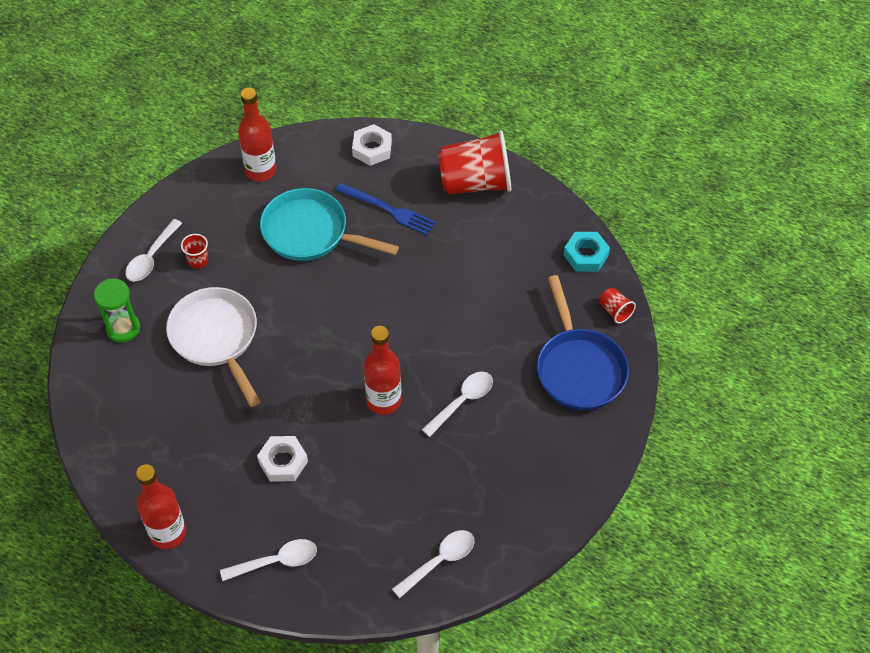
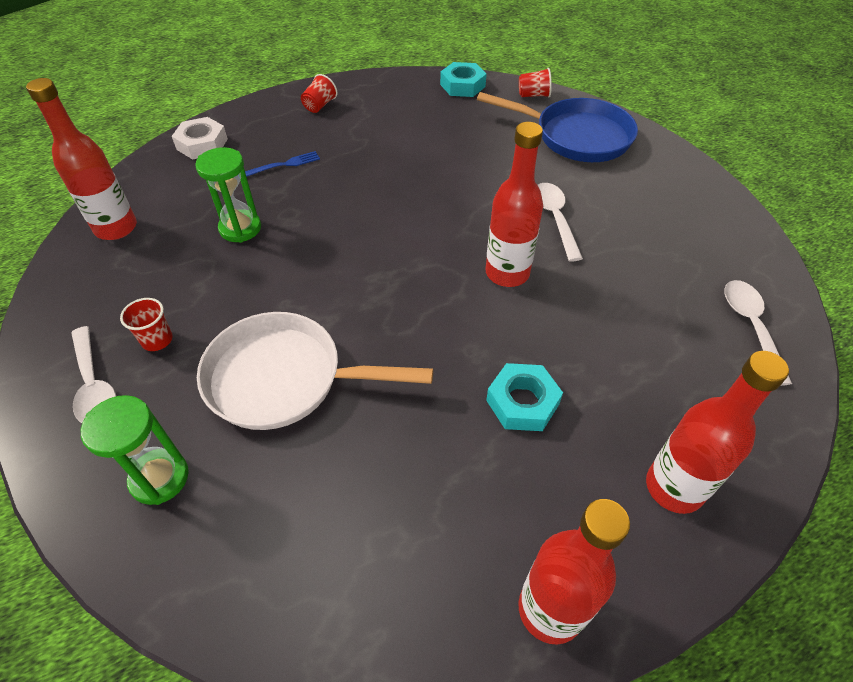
camera: 55 degrees left, 5 degrees down
(276, 561) = (674, 487): white spoon -> red bottle
(283, 462) = (522, 402): white nut -> turquoise nut
(310, 232) = (240, 228): turquoise pan -> green hourglass
(388, 210) = (282, 165): blue fork -> blue fork, size x0.64
(475, 182) = (319, 106): red cup -> red cup, size x0.42

